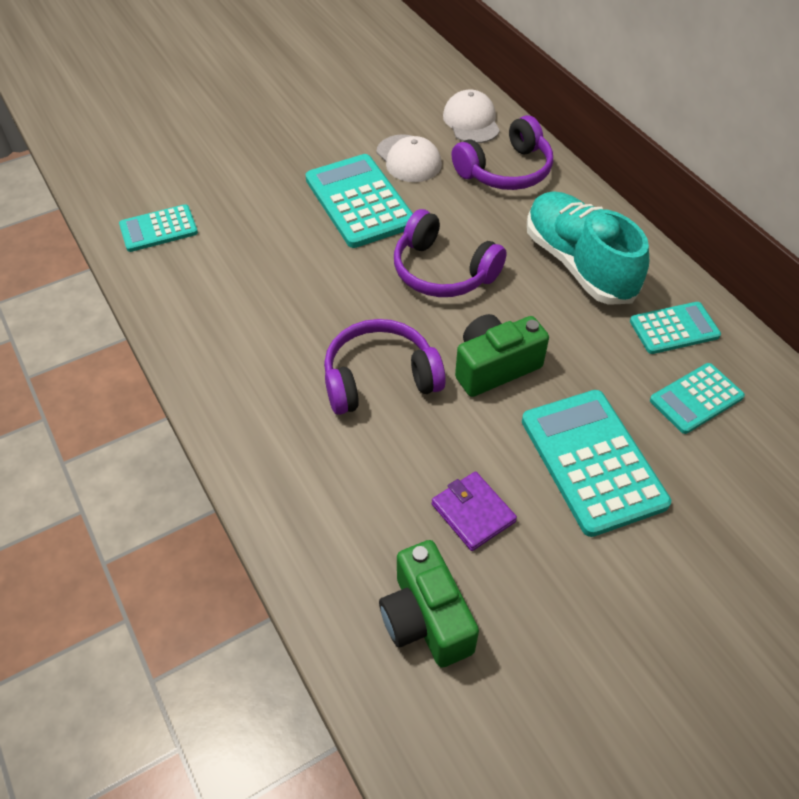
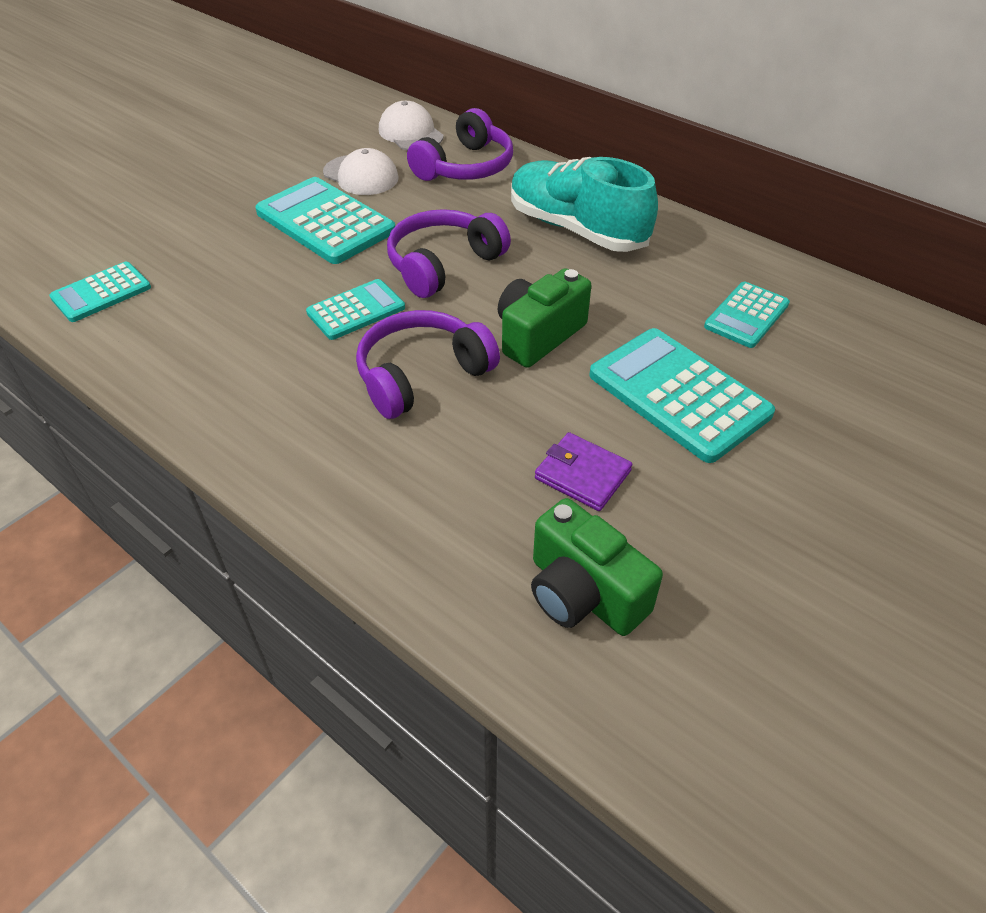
camera: 20 degrees left, 5 degrees down
(442, 271) = (443, 264): purple headphones -> purple headphones turned 120 degrees clockwise
(674, 328) = (694, 262): turquoise calculator -> turquoise calculator (356, 310)

